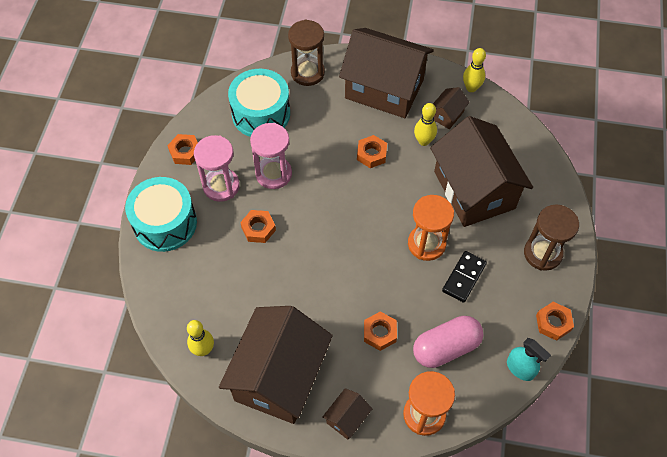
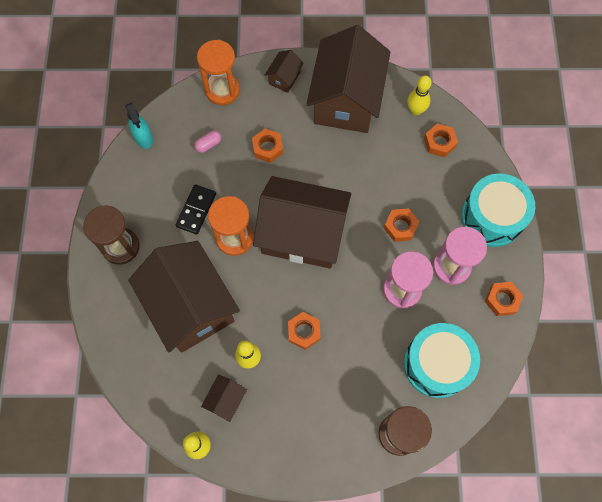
camera: 170 degrees right, 10 degrees up
(384, 89) = (303, 426): brown house -> brown house (302, 234)
(446, 347) = (208, 145): pink capsule -> pink capsule, size x0.46
(520, 368) = (143, 138): turquoise spray bottle -> turquoise spray bottle turned 150 degrees counterclockwise
(553, 323) = (113, 181): orange nut -> orange nut (439, 142)

